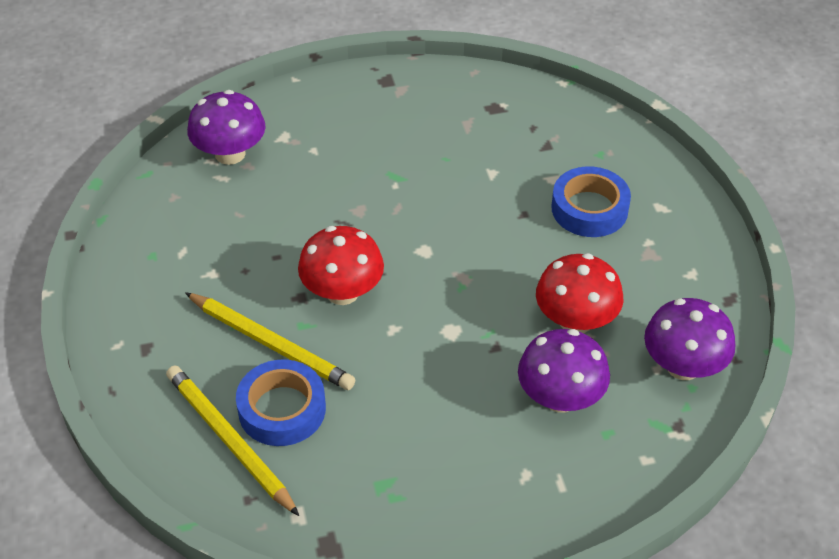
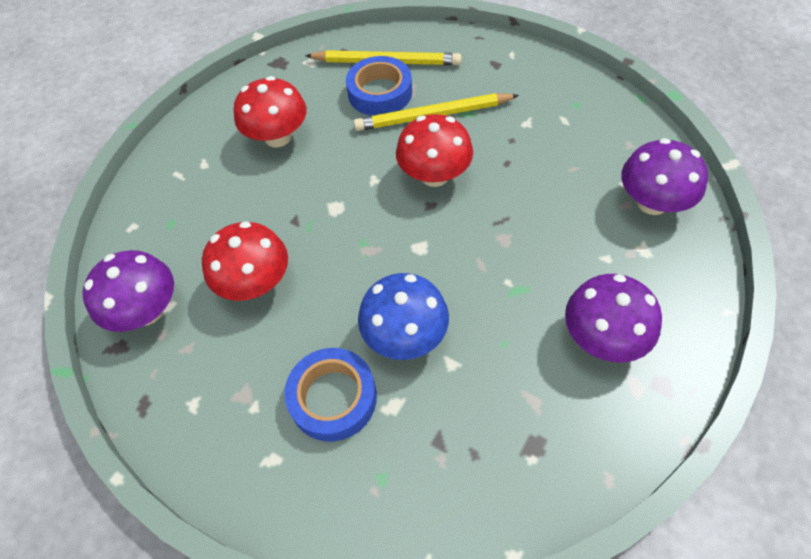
camera: 140 degrees right, 10 degrees up
(428, 443) = (278, 137): none -> red mushroom
(503, 207) = (405, 335): none -> blue mushroom
(560, 397) = (220, 221): purple mushroom -> purple mushroom (603, 337)

